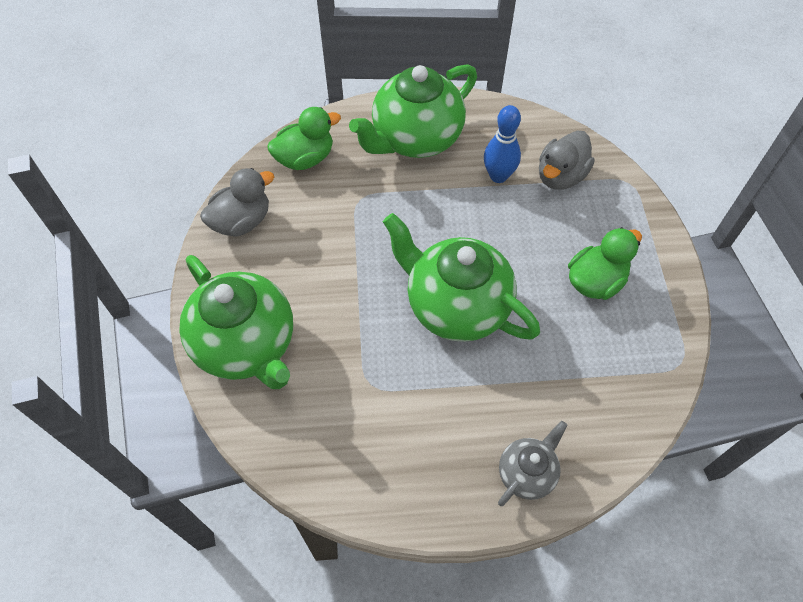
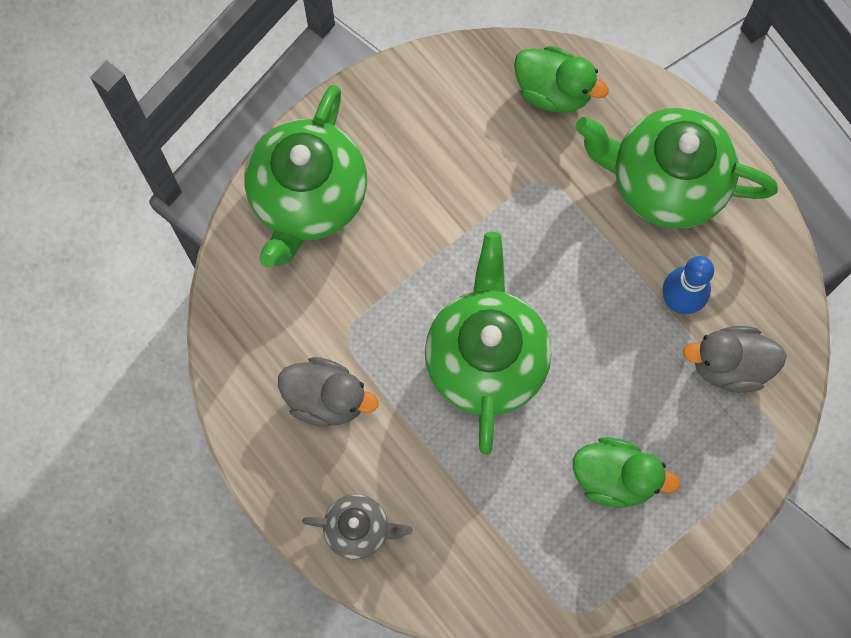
camera: 55 degrees right, 15 degrees up
(242, 221) = (432, 90): grey duck -> grey duck (326, 398)

